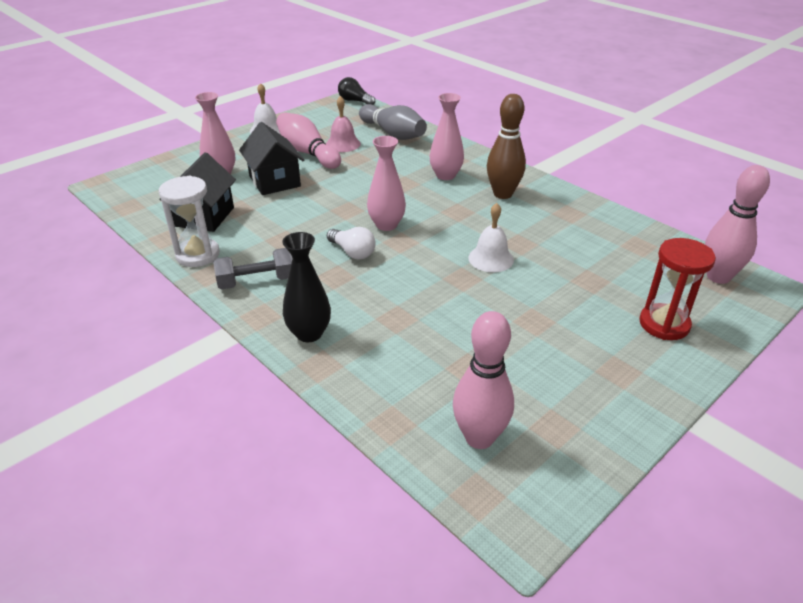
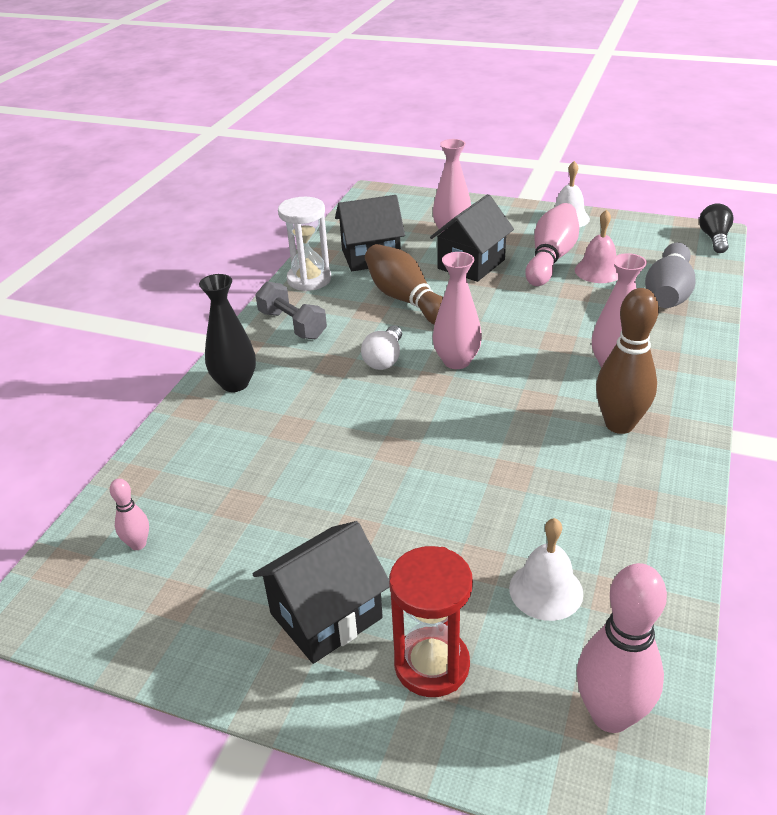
camera: 65 degrees right, 0 degrees up
(287, 220) = (406, 300): none -> brown bowling pin
(479, 437) = (138, 544): pink bowling pin -> pink bowling pin, size x0.50
(491, 258) = (456, 459): white bell -> white bell (546, 590)
(606, 355) = (326, 616): none -> black house

